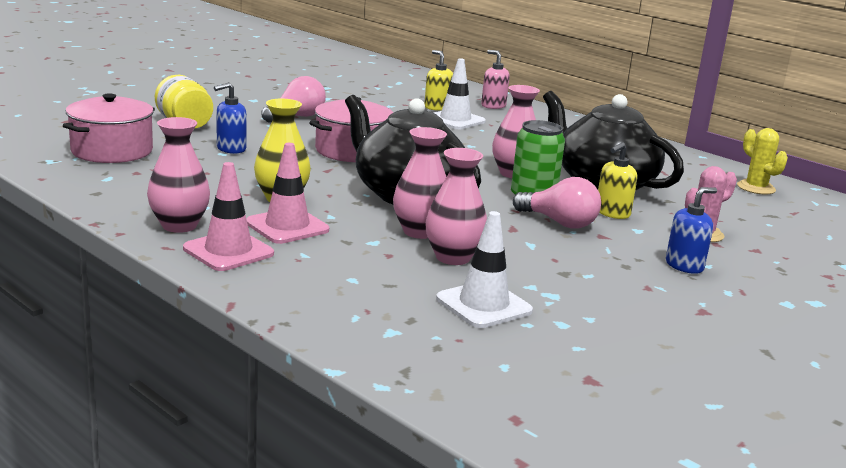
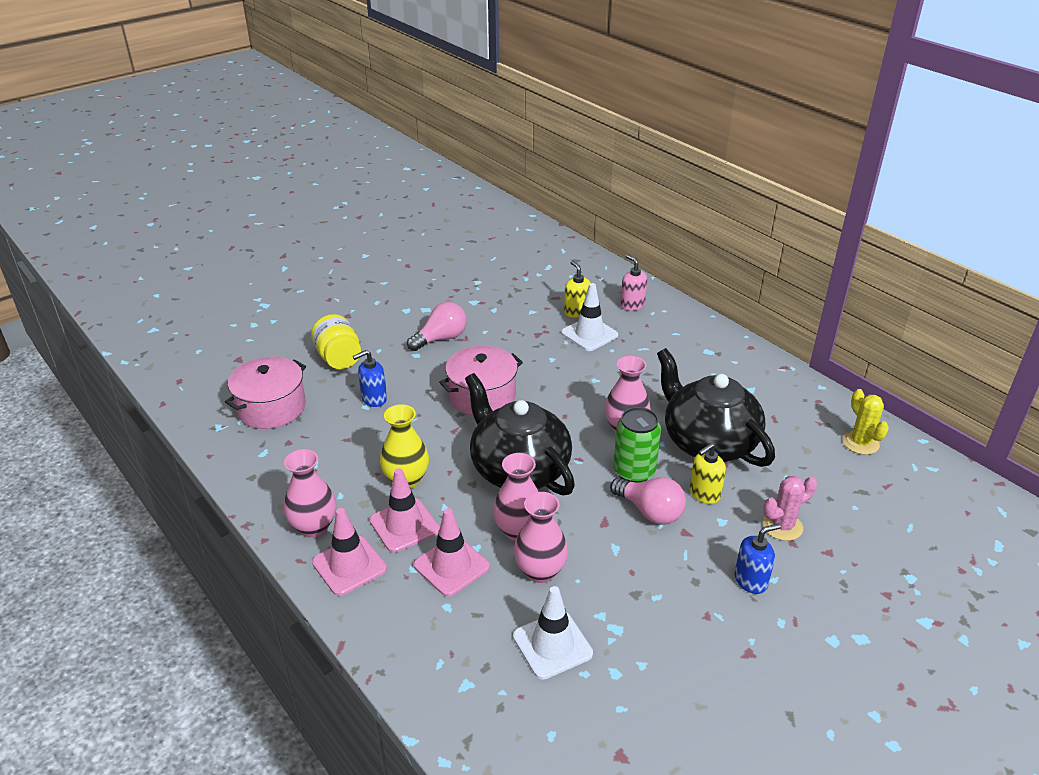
camera: 10 degrees right, 15 degrees up
(350, 253) = (451, 566): none -> pink traffic cone

